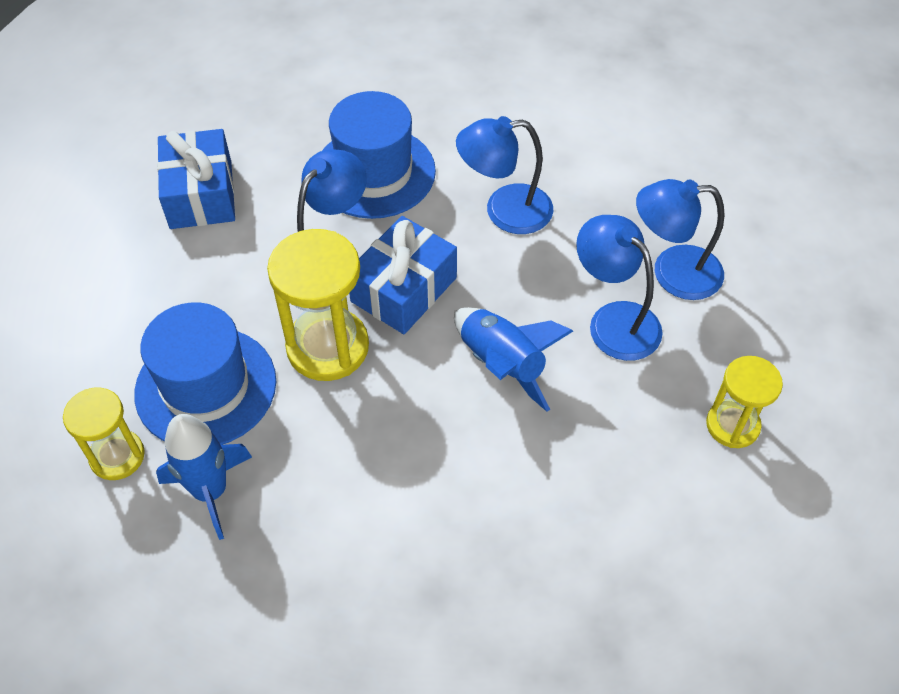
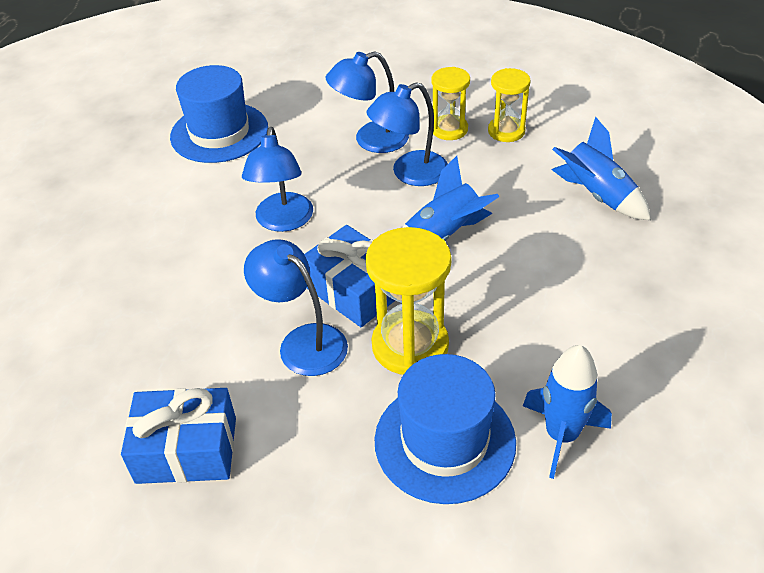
camera: 80 degrees left, 10 degrees down
(117, 456) = (522, 517): yellow hourglass -> yellow hourglass (449, 129)
(374, 172) = (207, 304): blue hat -> blue hat (219, 132)
(611, 540) = (596, 195): none -> blue rocket
(672, 272) = (371, 140): blue lamp -> blue lamp turned 60 degrees clockwise

